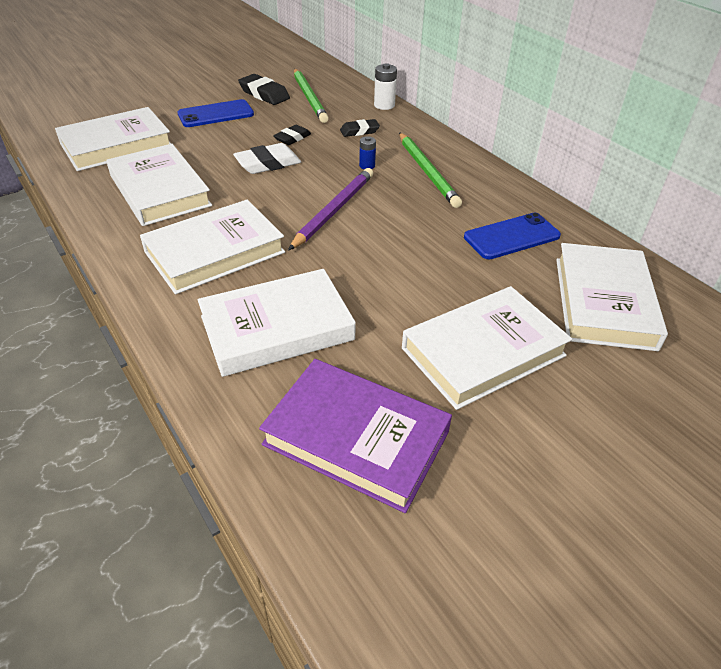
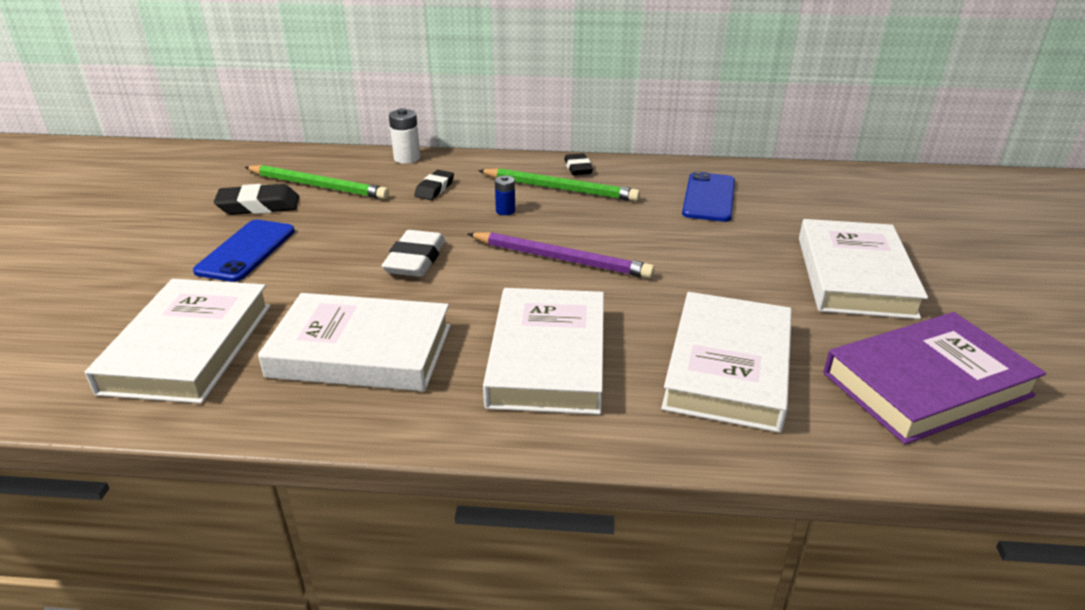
camera: 50 degrees left, 10 degrees down
(292, 138) = (386, 227): black eraser -> black eraser (578, 168)
(333, 210) = (561, 259): purple pencil -> purple pencil turned 135 degrees clockwise
(603, 302) = (833, 202): white book -> none

